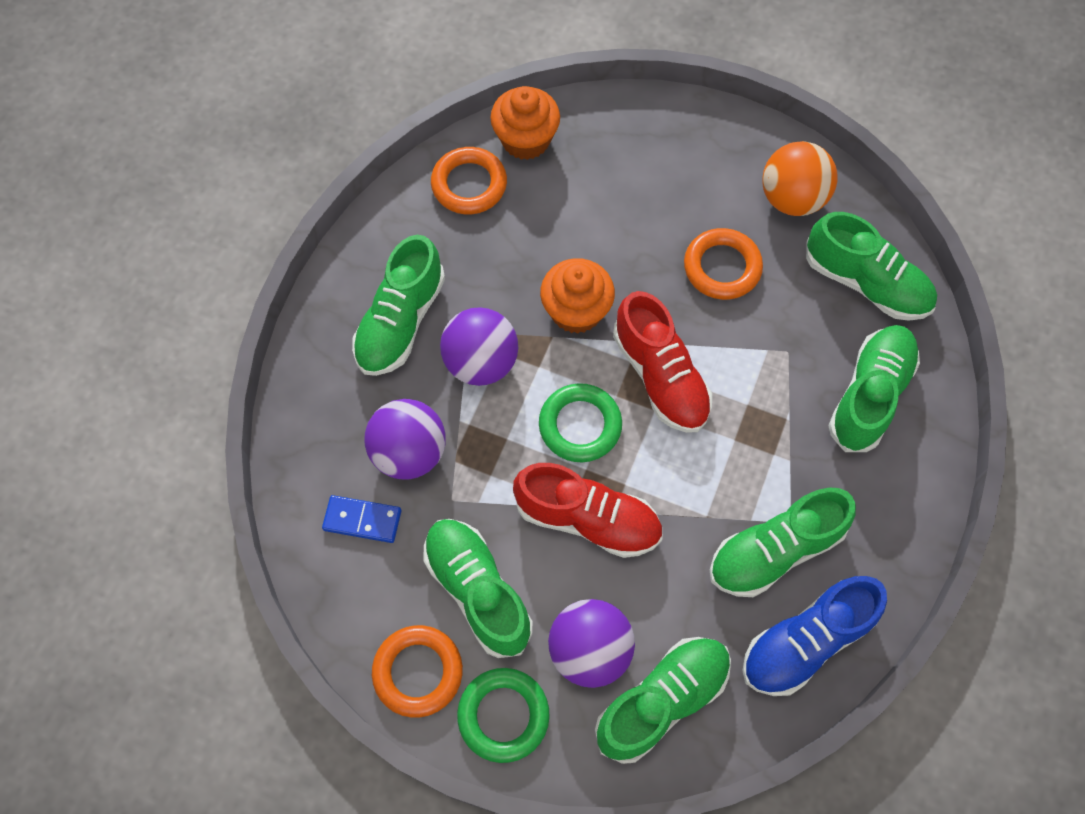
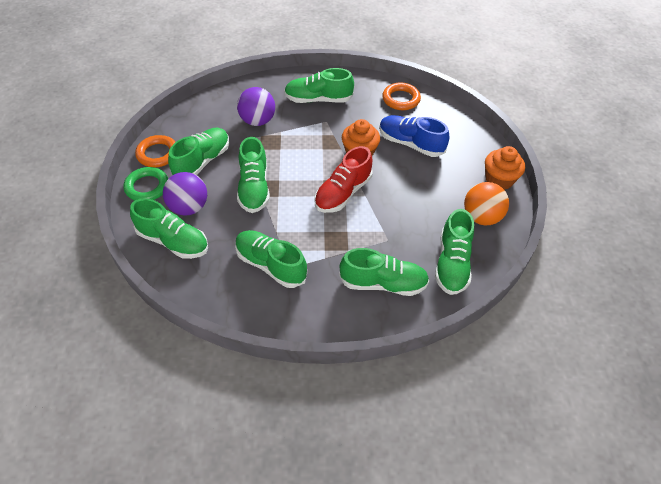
camera: 65 degrees right, 15 degrees down
(362, 520) = (219, 117): blue domino -> none
(481, 362) = (313, 129): purple ball -> none
(525, 140) = (438, 110): orange cupcake -> orange cupcake (499, 180)
(580, 425) = (300, 171): green ring -> none
(587, 519) = (254, 188): red shoe -> green shoe
(722, 267) = (419, 200): orange ring -> none
(806, 641) = (226, 292): blue shoe -> blue shoe (410, 144)

